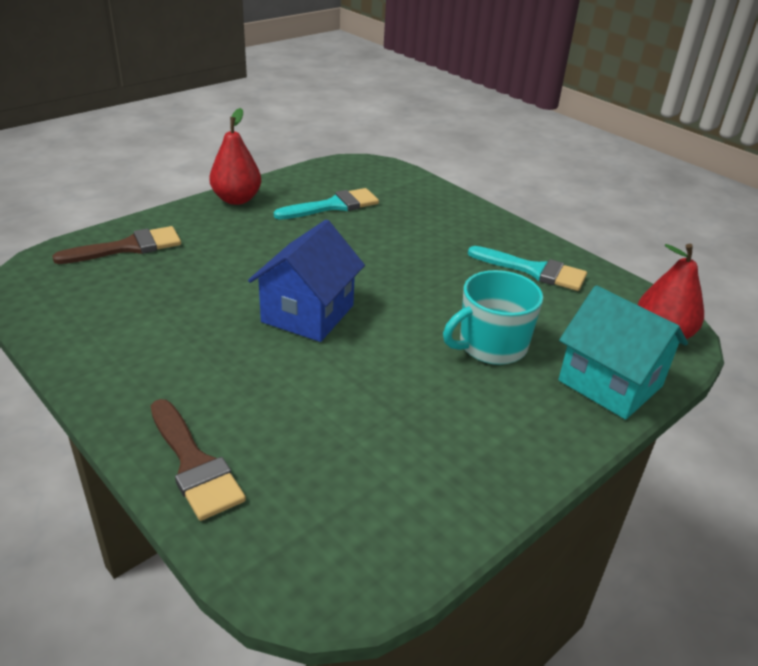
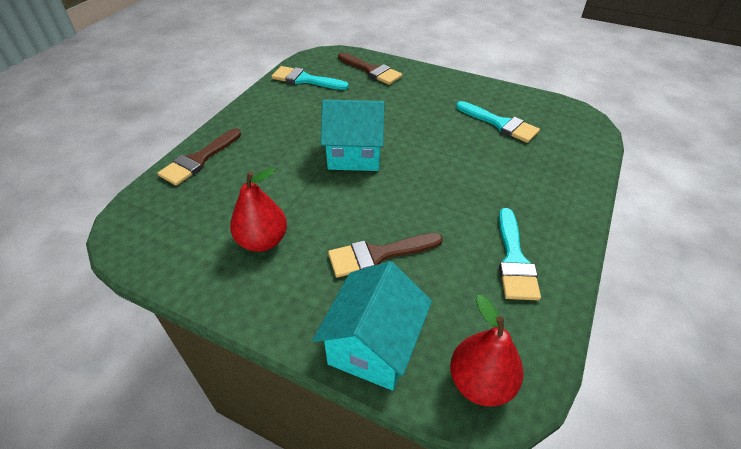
camera: 70 degrees right, 10 degrees up
(81, 307) = (305, 79): none -> turquoise brush
(237, 199) = (463, 84): red pear -> red pear (263, 241)
(308, 313) = (354, 155): blue house -> turquoise house
(491, 346) = (378, 255): turquoise mug -> brown brush

